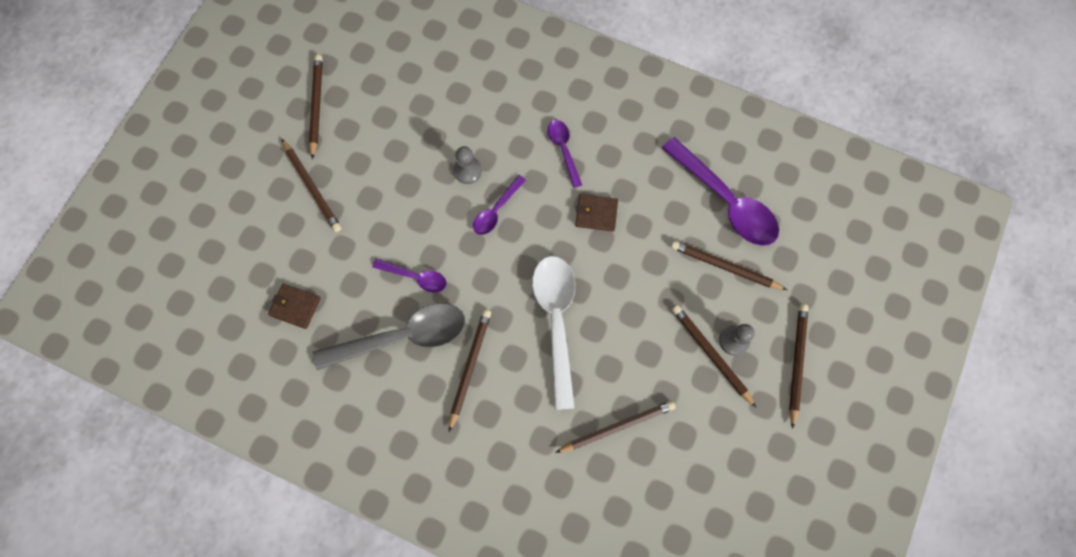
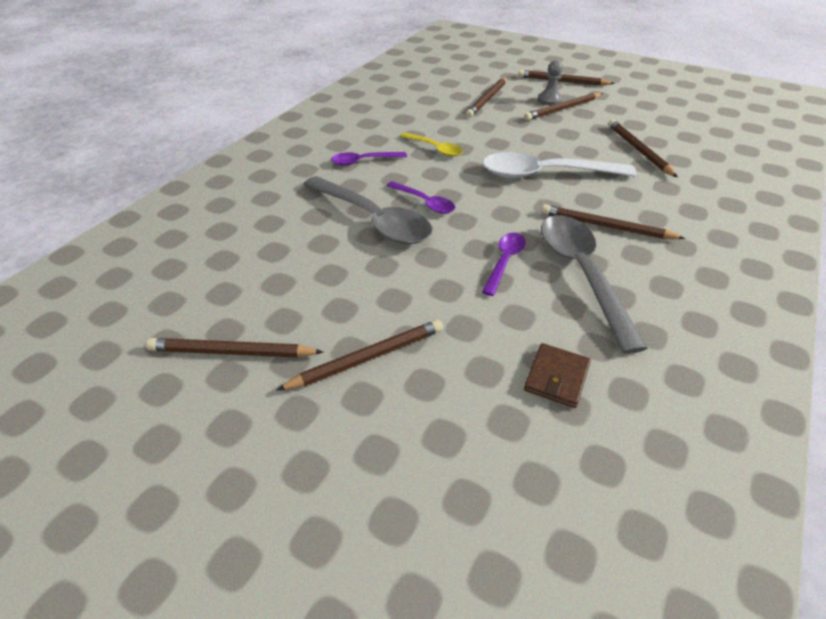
camera: 85 degrees left, 30 degrees down
(467, 171) = (373, 219): grey pawn -> grey spoon
(596, 214) = (435, 148): brown wallet -> yellow spoon
(725, 200) = (429, 95): purple spoon -> none

